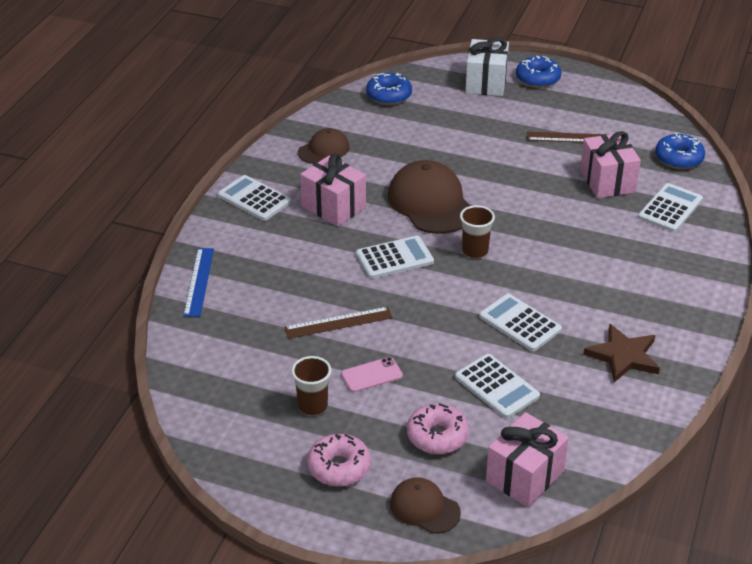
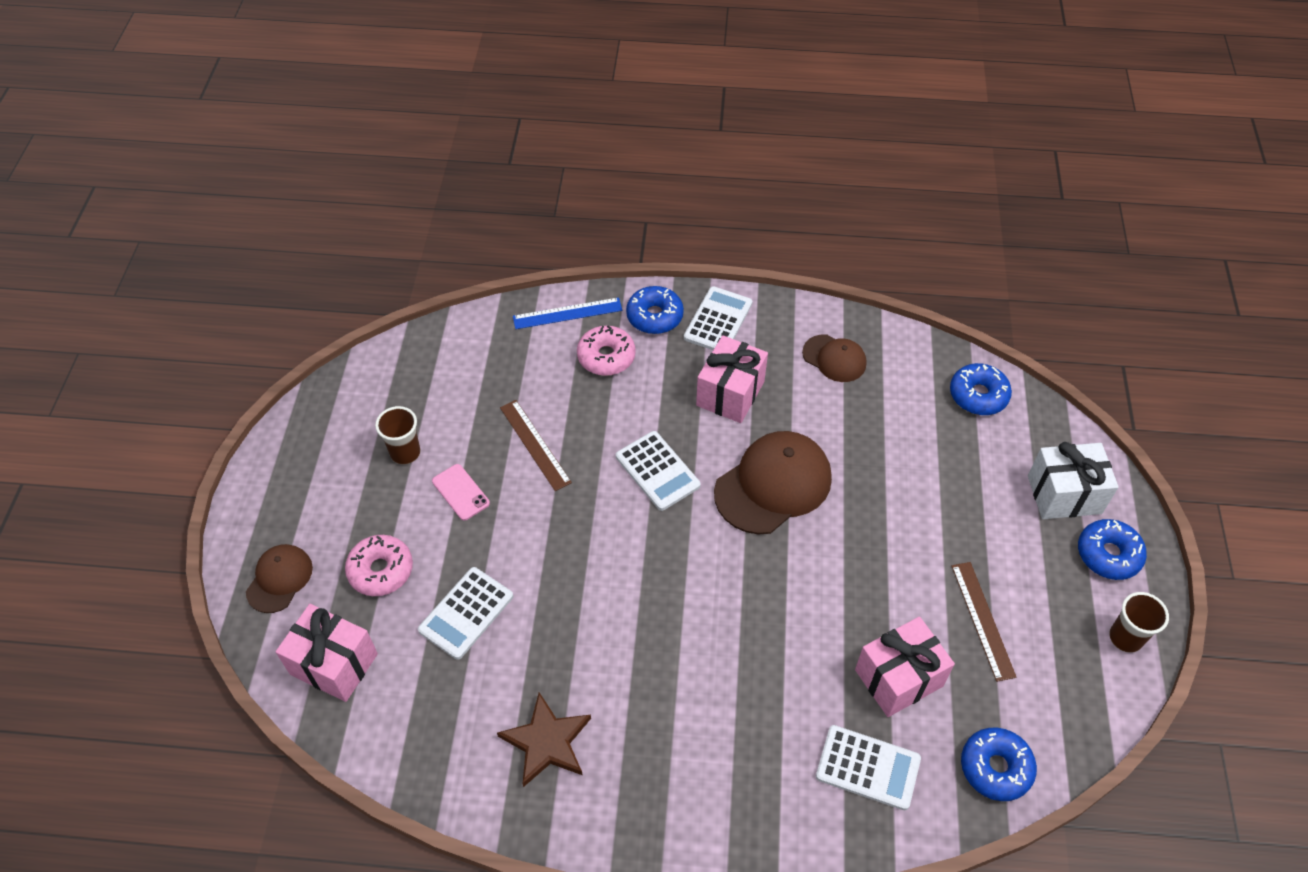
camera: 75 degrees right, 15 degrees up
(230, 232) = (654, 316): none -> blue donut
(339, 467) = (325, 494): pink donut -> pink donut (606, 357)
(475, 251) = (696, 548): brown cup -> brown cup (1125, 638)
(520, 323) = (578, 618): white calculator -> none

